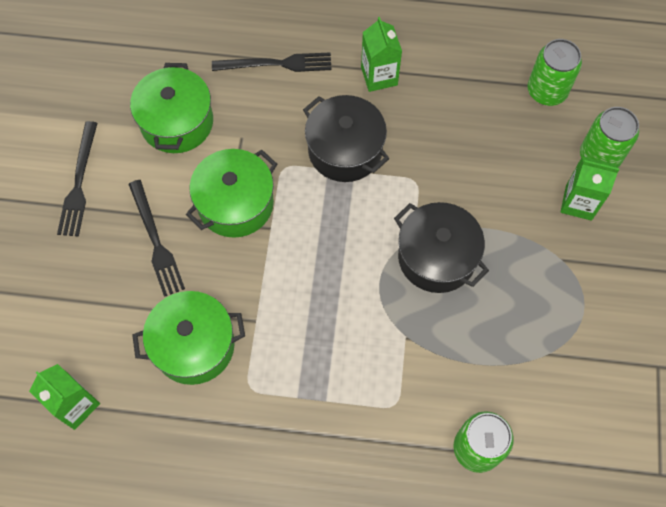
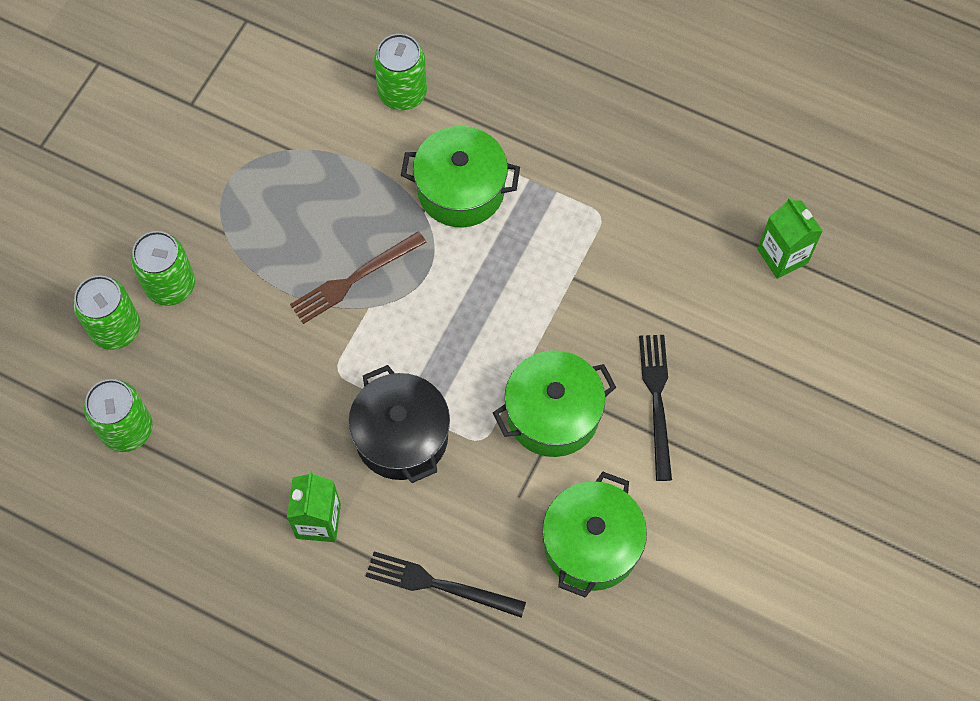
camera: 160 degrees left, 0 degrees up
(79, 183) = (730, 504): black fork -> none
(194, 345) = (645, 274): green pot -> green pot (461, 190)
(436, 257) = (354, 279): black pot -> brown fork
(578, 203) = (170, 285): green carton -> green can

